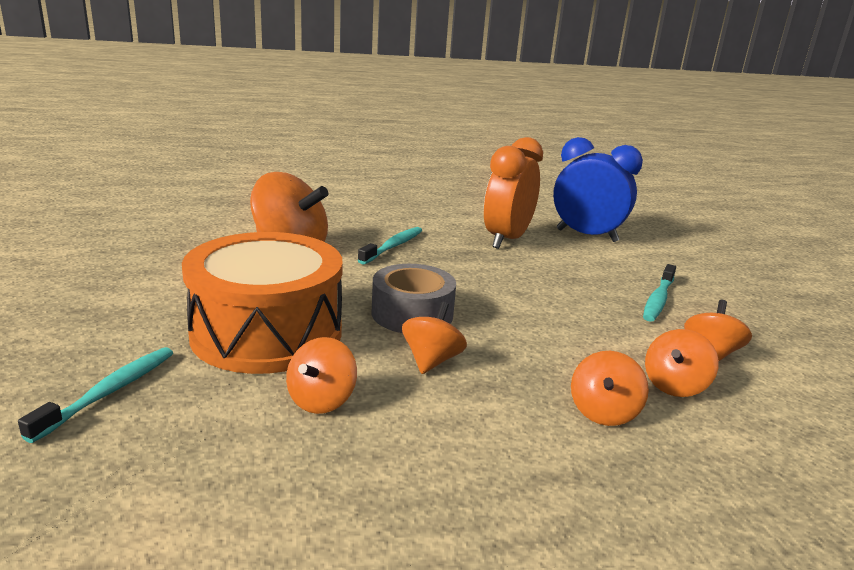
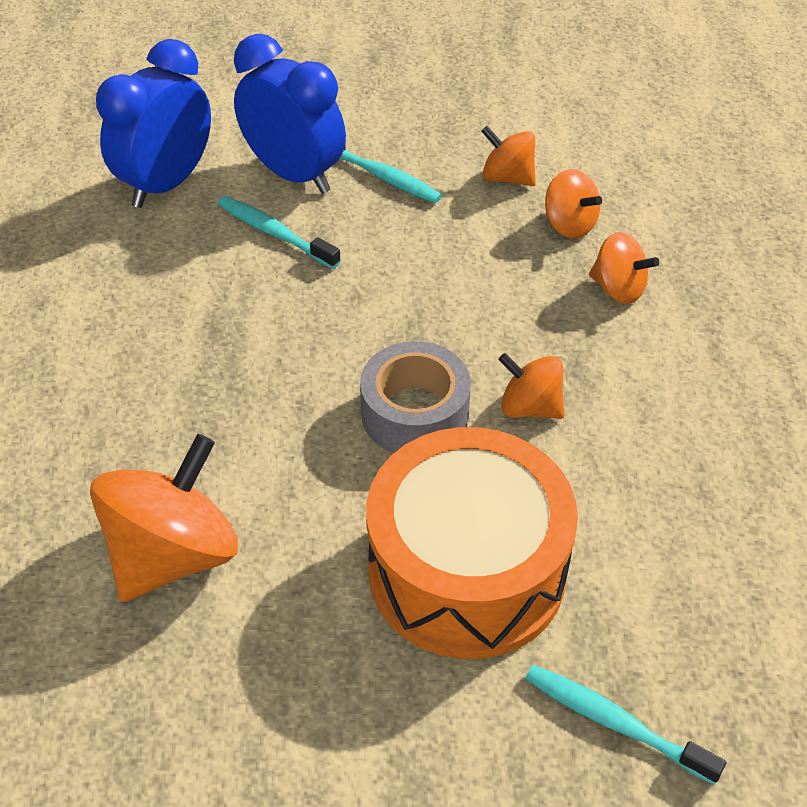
camera: 80 degrees left, 25 degrees up
(321, 400) = (615, 510): orange spinning top -> none
(393, 246) = (183, 416): turquoise toothbrush -> turquoise toothbrush (275, 233)
(507, 240) = (171, 275): orange clock -> none
(630, 270) = (294, 174): none -> blue clock

